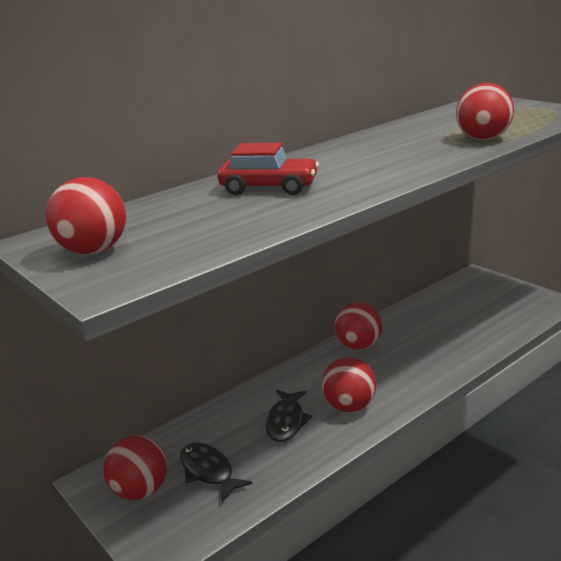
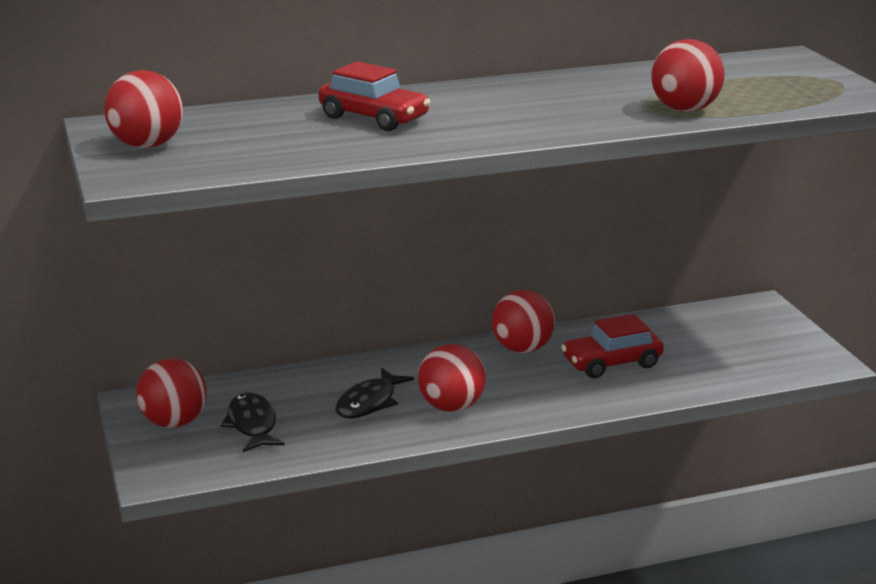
camera: 20 degrees right, 0 degrees up
(426, 339) = (611, 363): none -> red car

